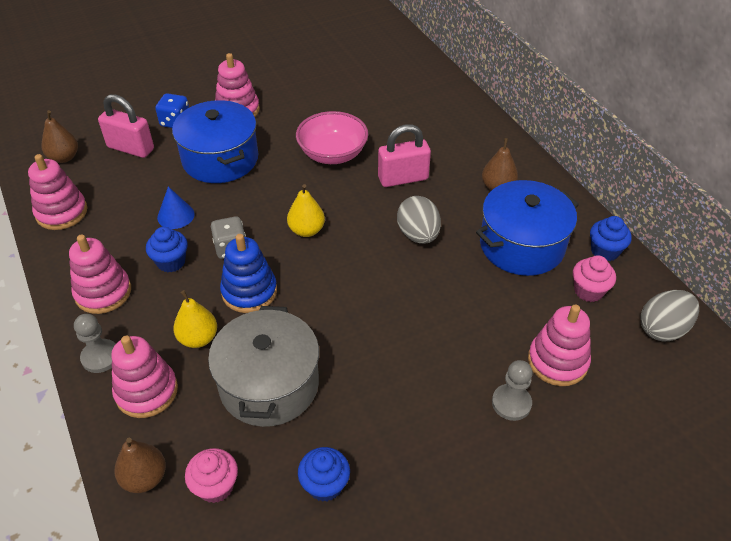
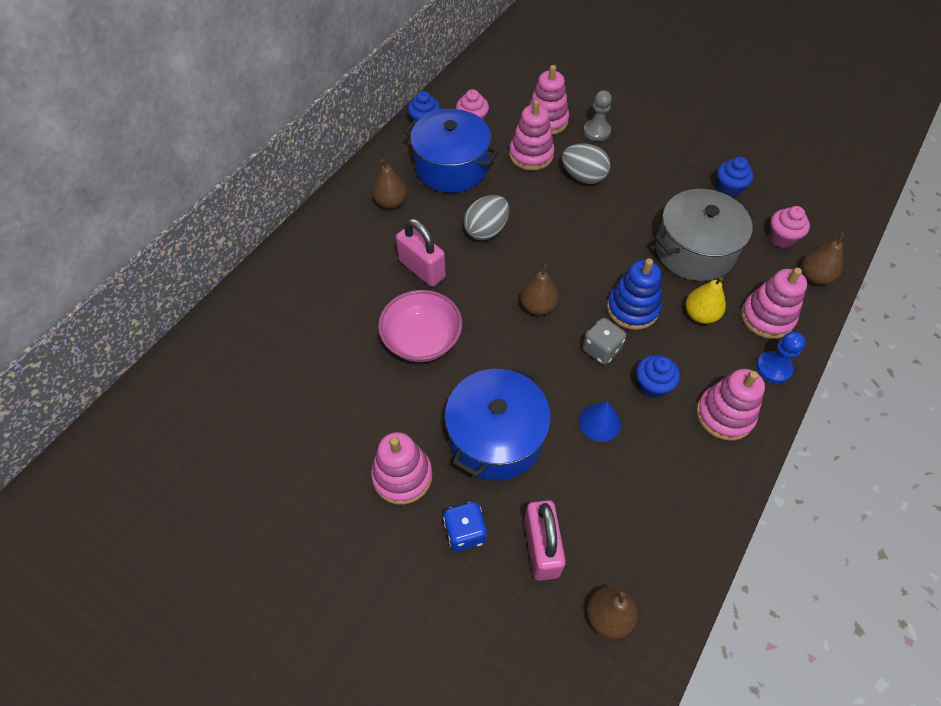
camera: 120 degrees left, 10 degrees up
(61, 212) = (679, 537): pink stacking toy -> pink stacking toy (531, 155)
(100, 357) = (773, 368): grey pawn -> blue pawn
(306, 230) = (538, 306): yellow pear -> brown pear
(663, 329) = (479, 84): grey egg -> grey egg (583, 177)

